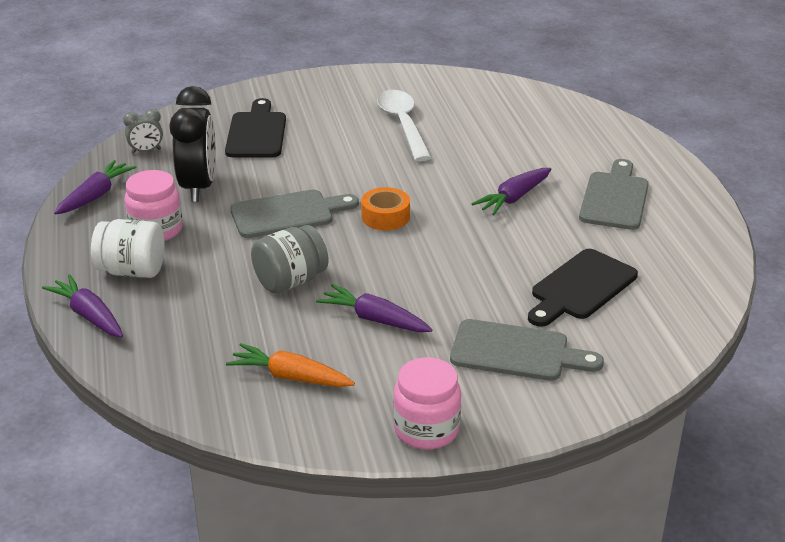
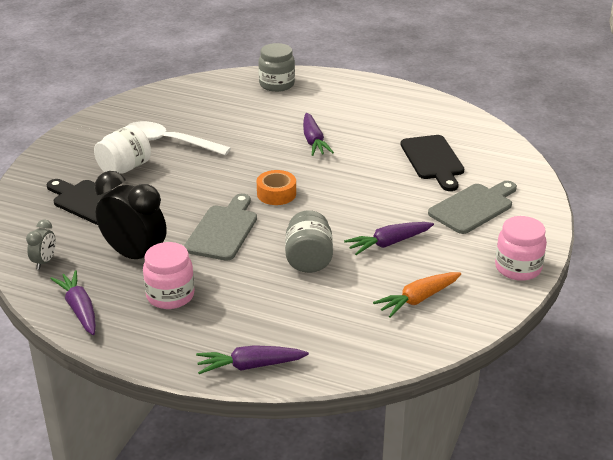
camera: 55 degrees left, 0 degrees up
(132, 271) = (213, 325): white jar -> white jar (124, 168)
(596, 133) = (277, 84): none -> grey jar
(615, 198) = (355, 110): grey cutting board -> none

